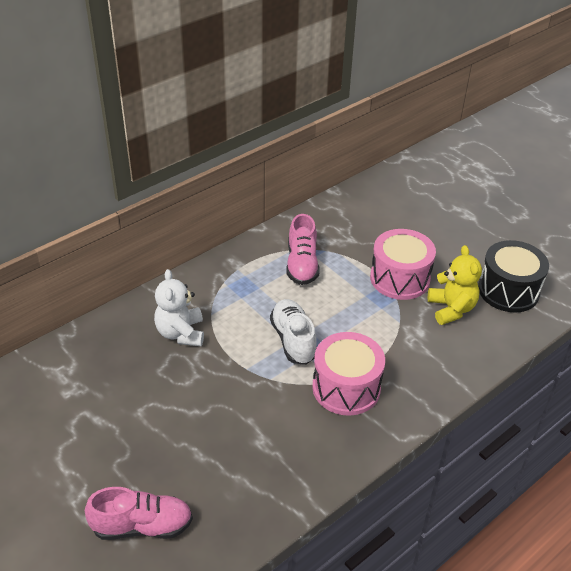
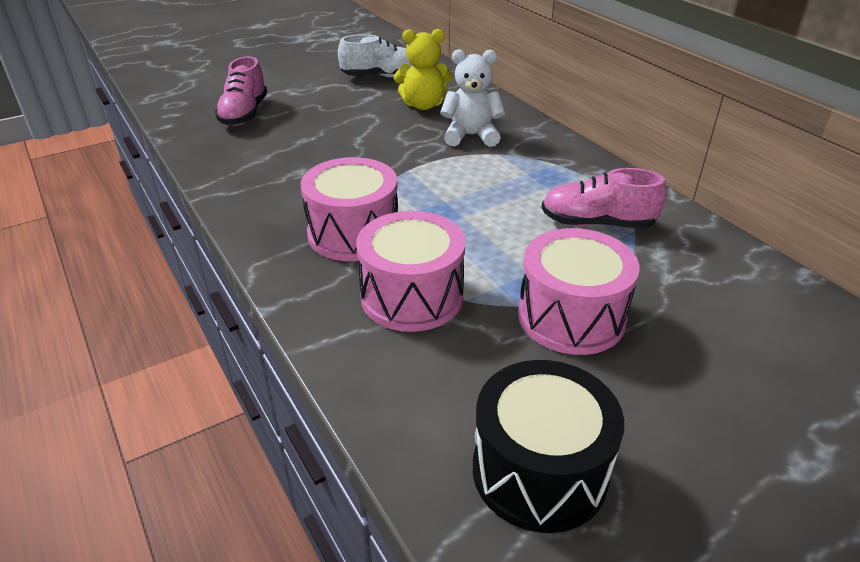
camera: 100 degrees right, 5 degrees down
(293, 340) = (446, 203): white shoe -> white shoe (381, 77)
(405, 347) = (412, 296): none -> pink drum
(451, 309) = (490, 367): yellow teddy bear -> yellow teddy bear (423, 105)

